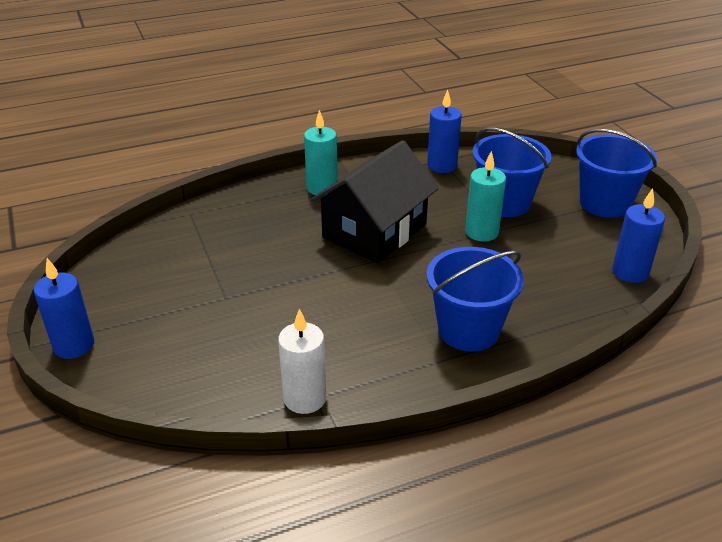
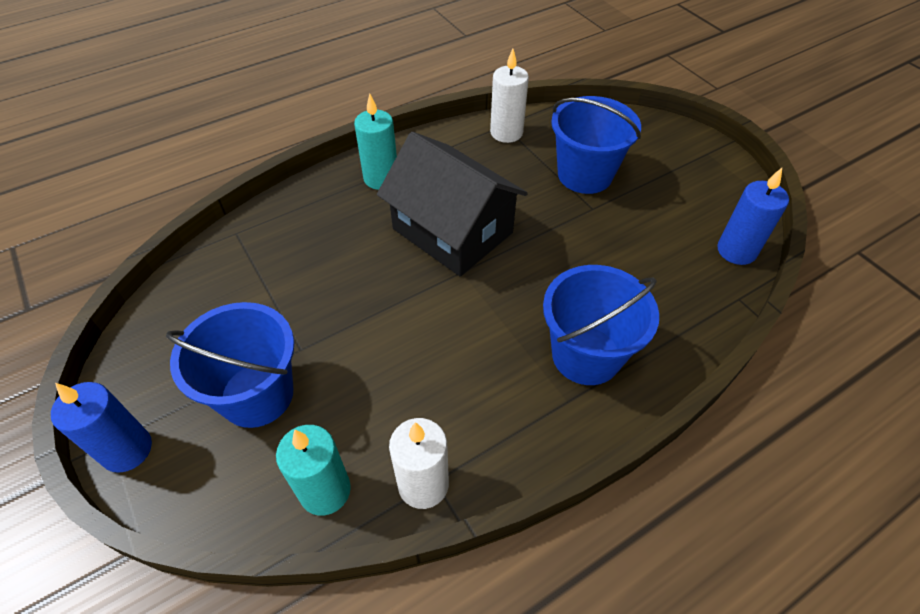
camera: 10 degrees left, 15 degrees up
(374, 231) = (452, 231): black house -> black house turned 75 degrees counterclockwise
(442, 165) = (506, 133): blue candle -> white candle
(481, 232) = (569, 217): turquoise candle -> turquoise candle (325, 491)
(605, 203) = (688, 163): blue bucket -> blue bucket (257, 394)

